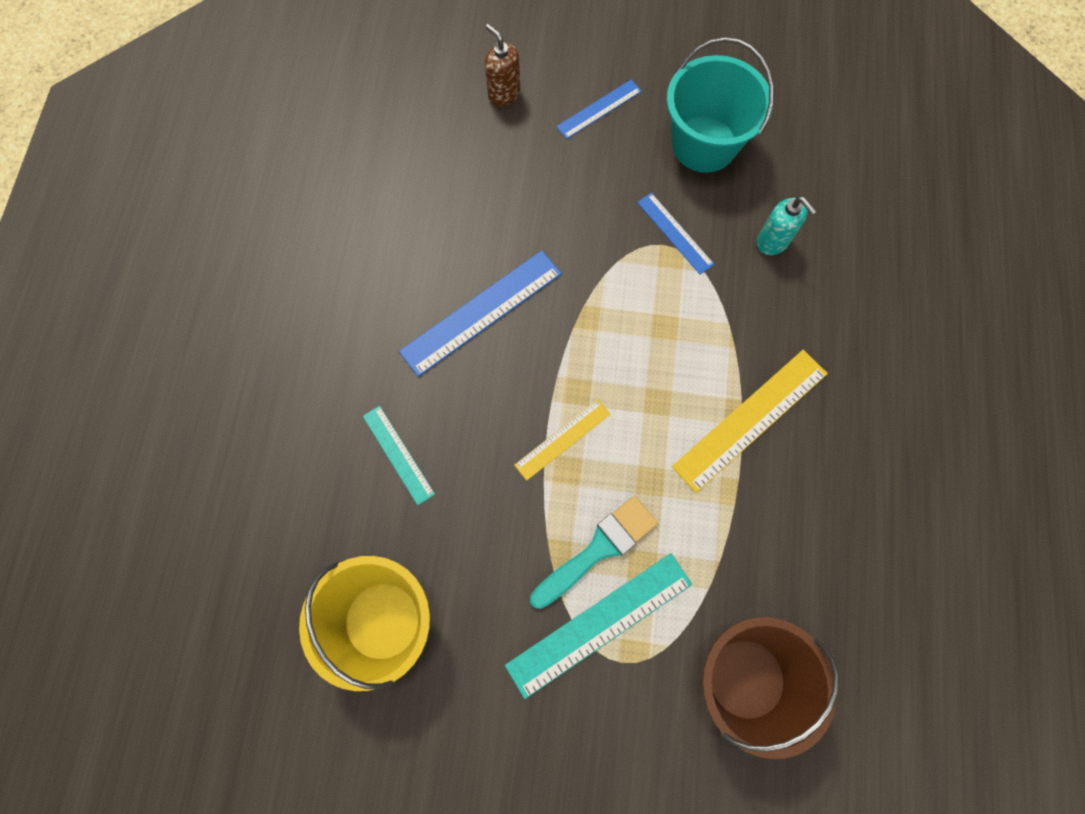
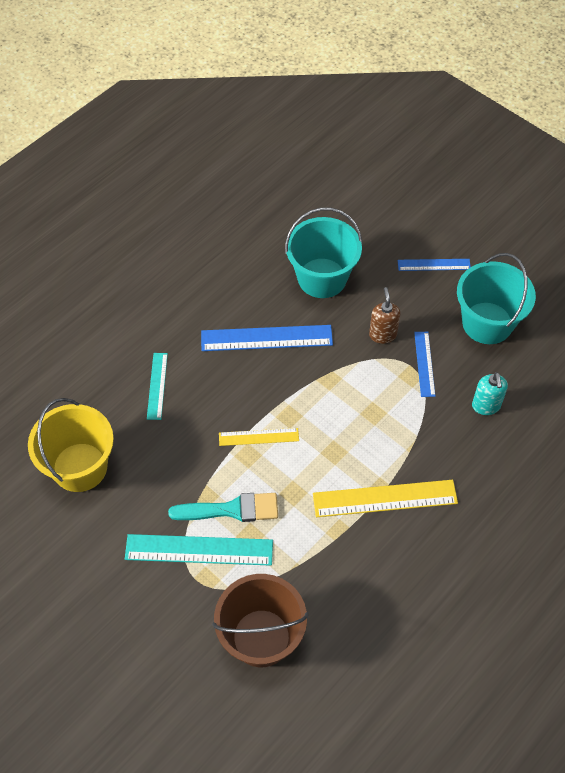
camera: 35 degrees right, 15 degrees down
(489, 199) = (322, 278): none -> turquoise bucket
(504, 94) = (379, 223): brown soap dispenser -> brown soap dispenser (382, 334)

